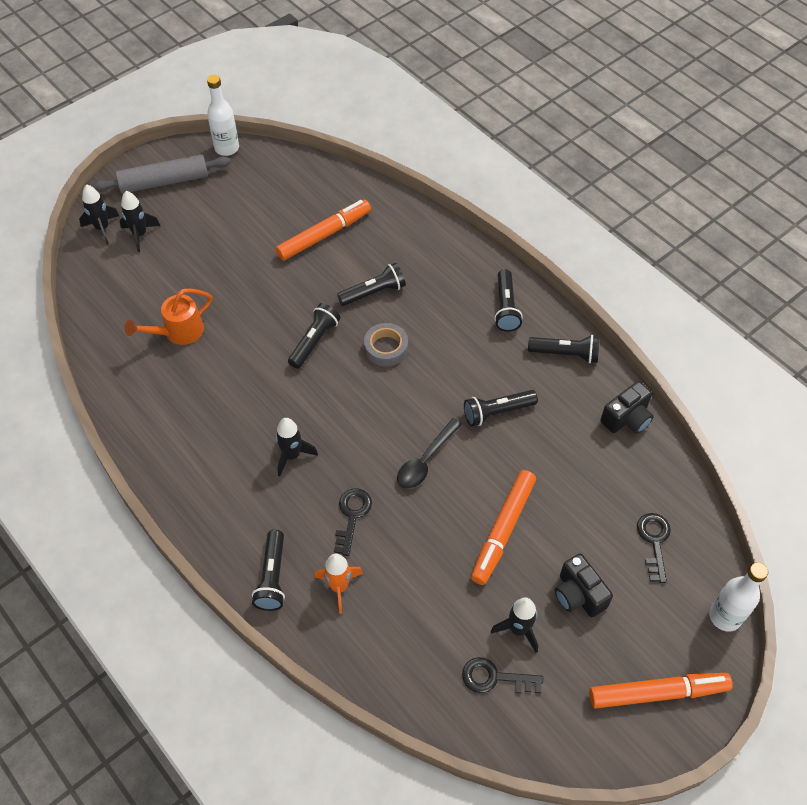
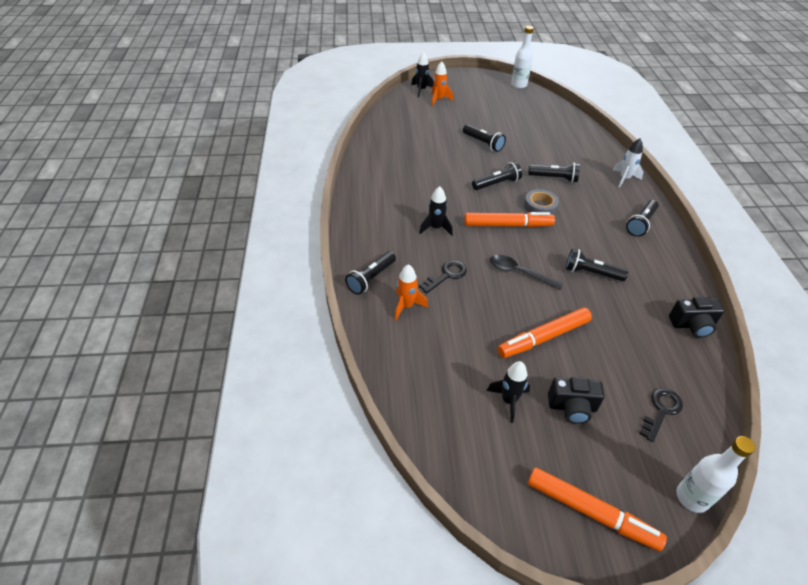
camera: 35 degrees right, 10 degrees down
(140, 234) = (438, 100): black rocket -> orange rocket
(164, 181) = (471, 85): grey rolling pin -> none
(178, 332) = (421, 146): orange watering can -> none
(324, 235) = (545, 141): orange marker -> orange marker (507, 225)
(425, 460) = (519, 273): black spoon -> black spoon turned 45 degrees clockwise
(450, 247) = (624, 179): none -> white rocket
(495, 677) = (467, 418): black key -> none
(565, 354) = (668, 267): black flashlight -> black flashlight (483, 143)
(578, 595) = (572, 407): black camera -> black camera turned 90 degrees counterclockwise

